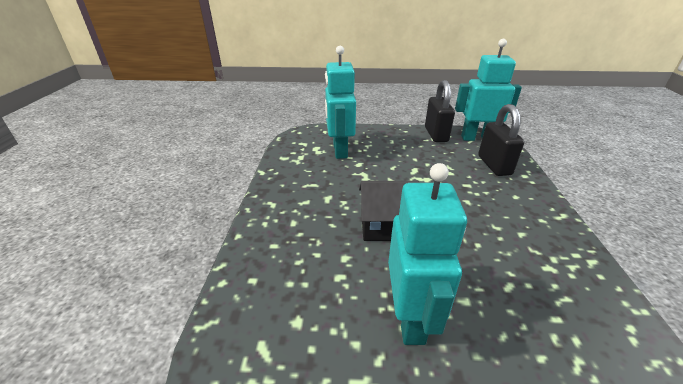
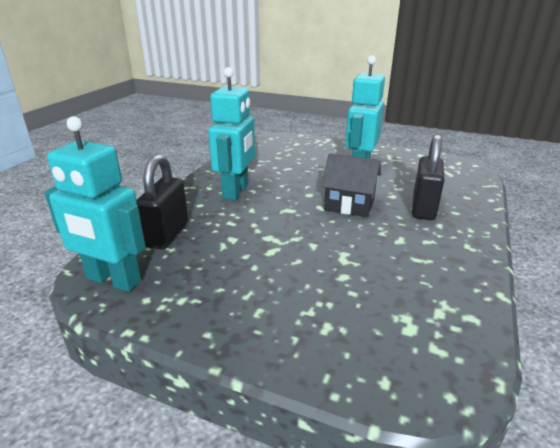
camera: 160 degrees left, 5 degrees down
(339, 150) = (366, 309): turquoise robot -> turquoise robot (236, 191)
(436, 134) = (165, 306): black padlock -> black padlock (423, 208)

